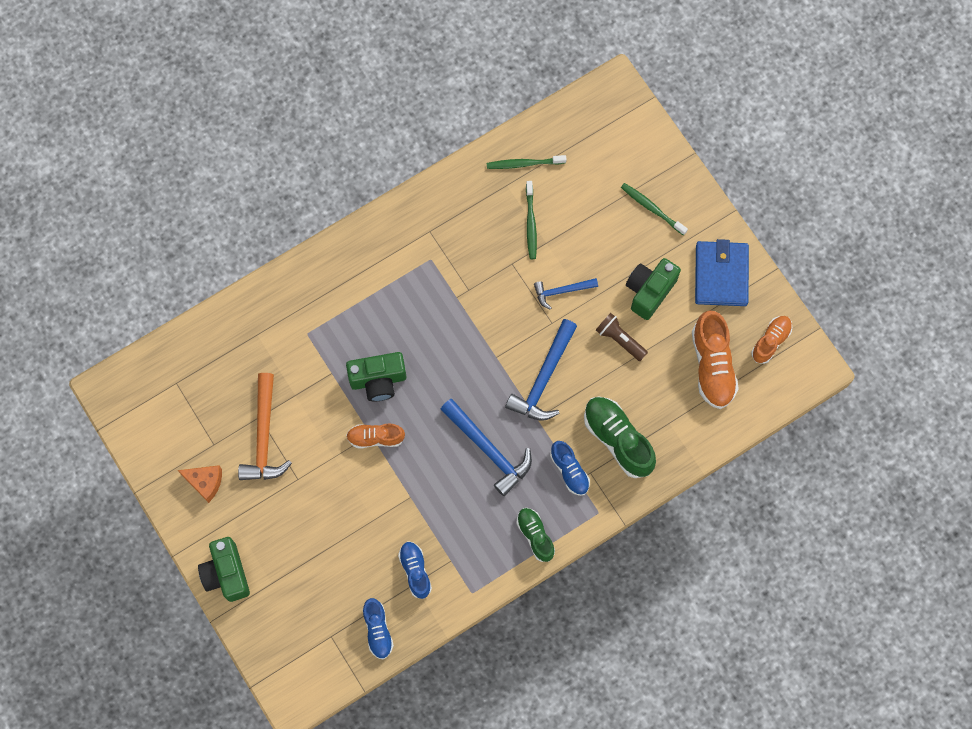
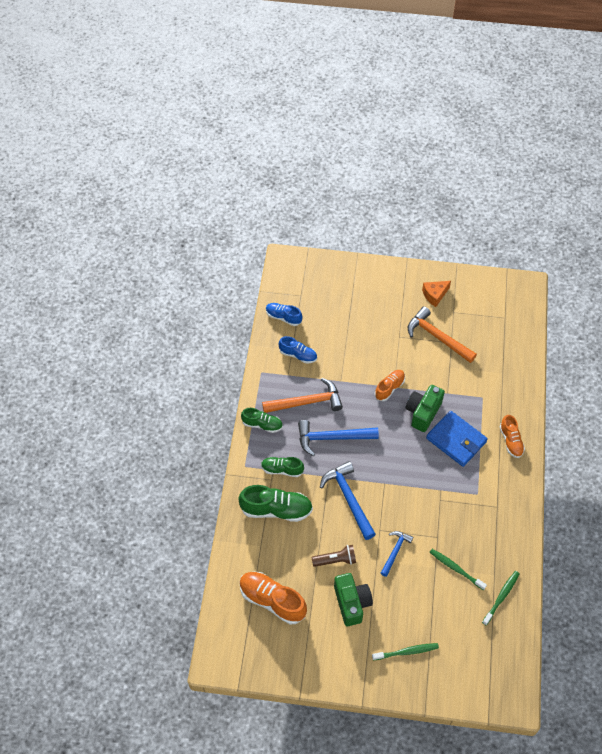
camera: 130 degrees right, 15 degrees down
(226, 573) = (376, 273): green camera -> none
(467, 511) = (307, 402): none -> orange hammer
(569, 471) = (282, 469): blue shoe -> green shoe
(721, 275) = (325, 657): blue wallet -> blue wallet (456, 440)
(770, 341) = (256, 649): orange shoe -> orange shoe (511, 441)

